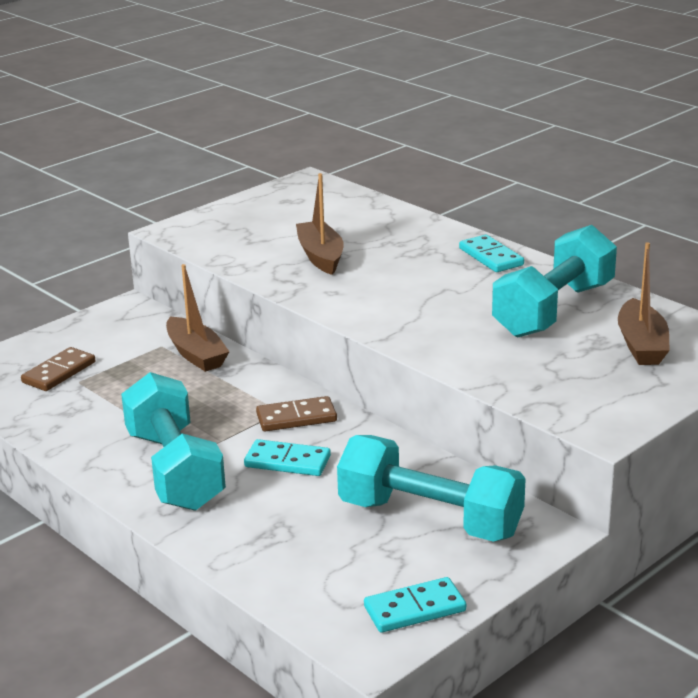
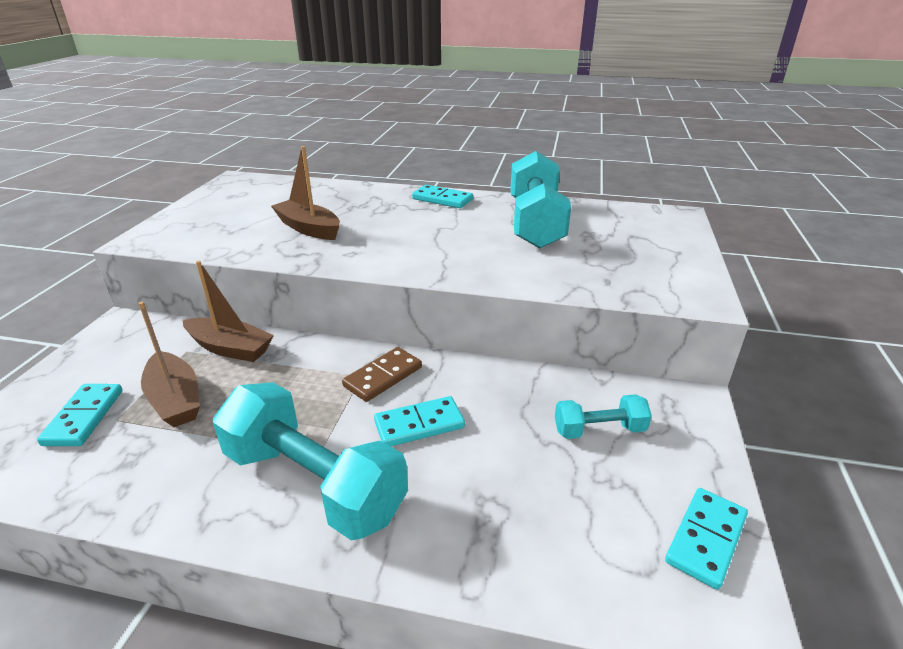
camera: 35 degrees left, 5 degrees up
(59, 372) = (84, 417): brown domino -> turquoise domino
(430, 518) = (599, 430): turquoise dumbbell -> turquoise dumbbell, size x0.50
(641, 345) = (624, 230): brown boat -> brown boat (175, 399)

